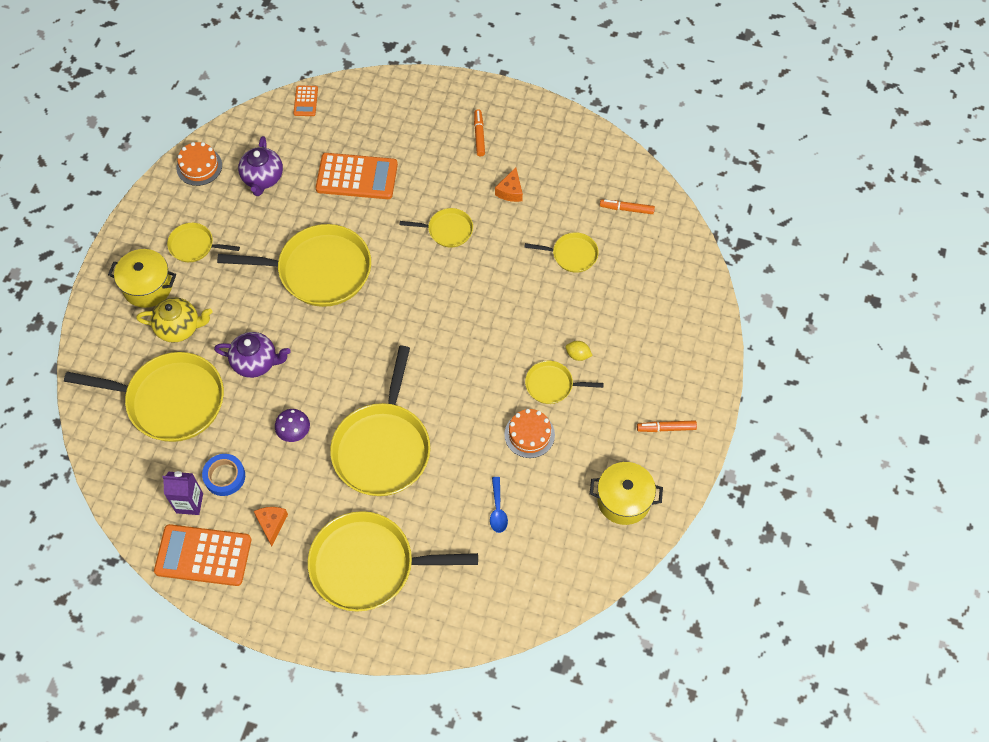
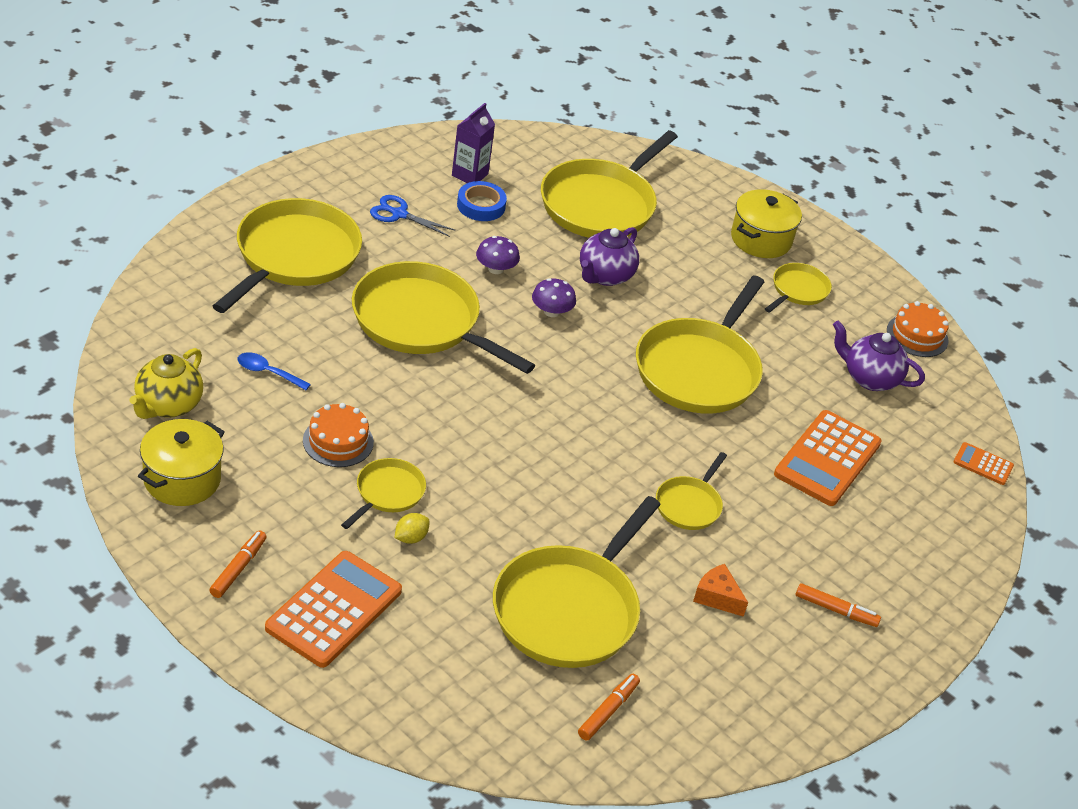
camera: 110 degrees right, 20 degrees down
(179, 328) = (690, 241): yellow teapot -> yellow teapot (168, 406)
(203, 555) = (404, 163): orange calculator -> orange calculator (334, 610)
(271, 524) = (399, 214): orange cheese -> blue scissors
(318, 377) = (551, 311): none -> purple mushroom
(572, 255) = (569, 610): yellow pan -> yellow pan, size x2.03

